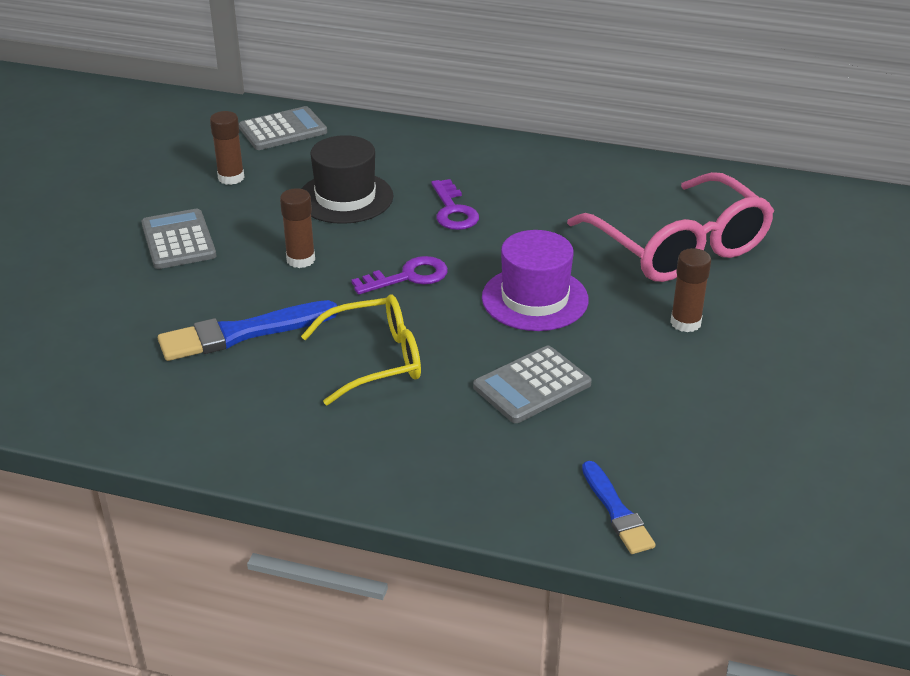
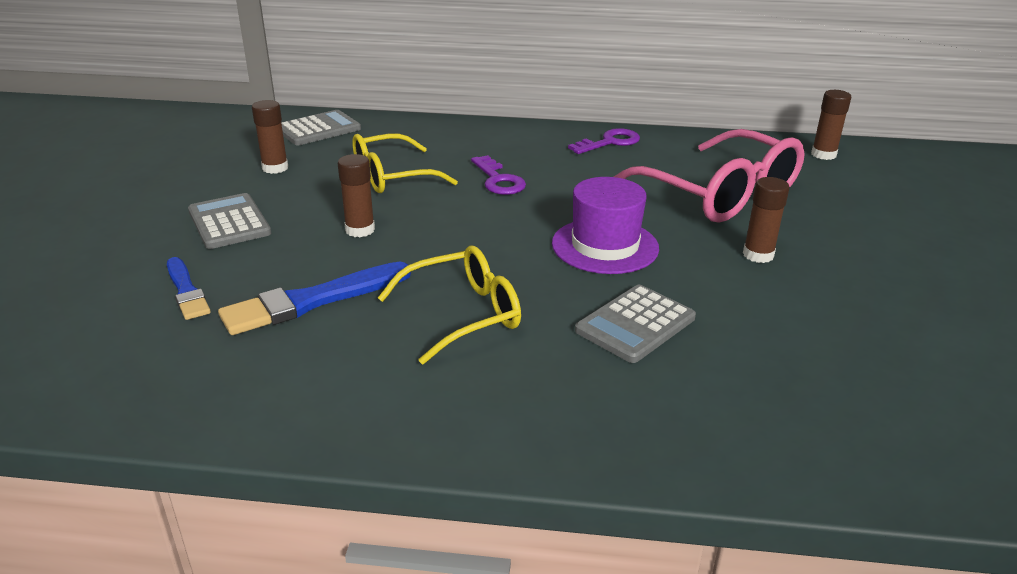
camera: 10 degrees left, 5 degrees down
(345, 198) = (391, 176): black hat -> yellow glasses
(408, 277) = (473, 236): purple key -> purple key (610, 142)
(616, 511) = (783, 445): blue brush -> blue brush (186, 291)
(821, 204) = (823, 154): none -> brown glue stick

